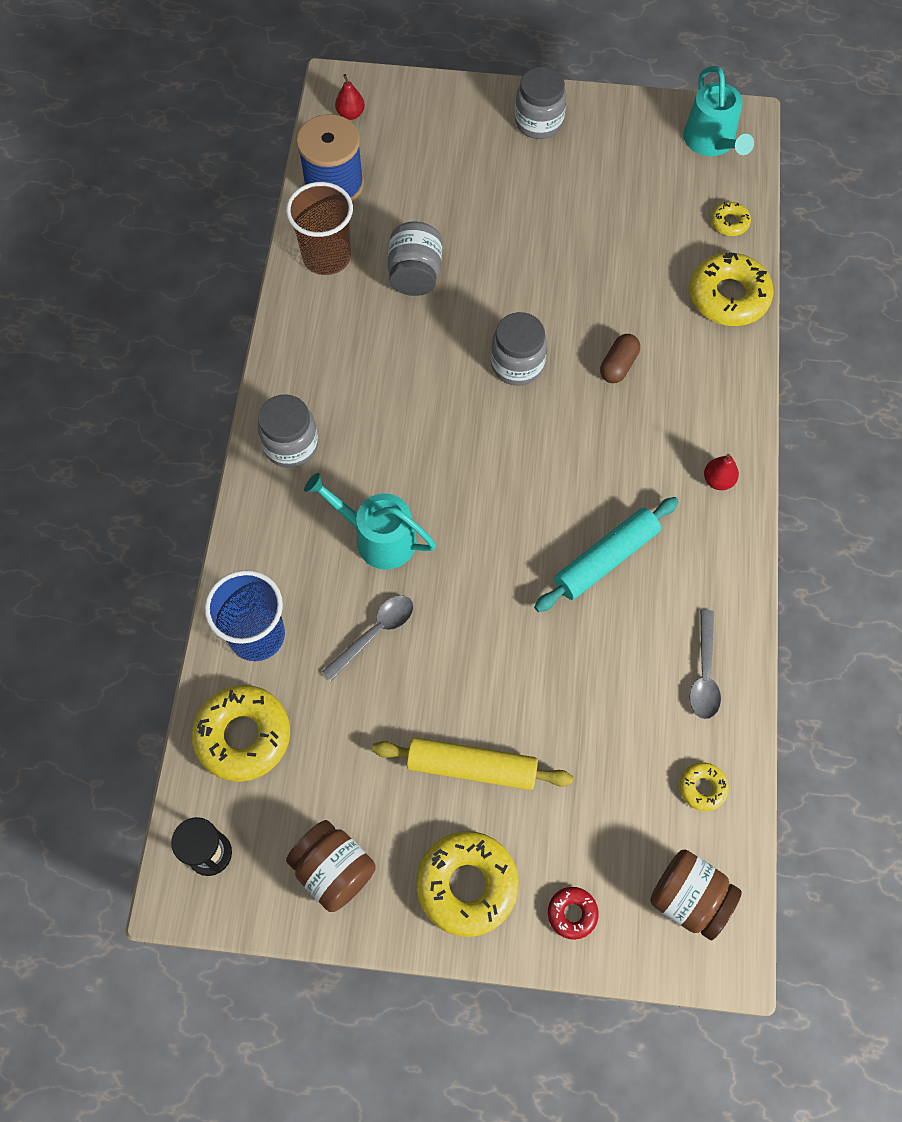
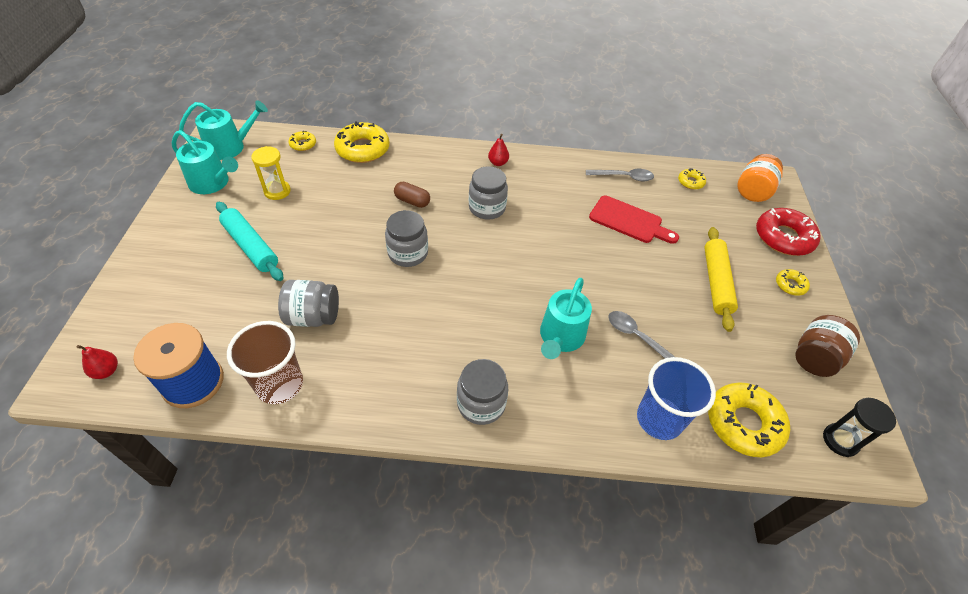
camera: 95 degrees left, 15 degrees down
(467, 885) = (790, 285): yellow donut -> yellow donut, size x0.49
(538, 122) = (175, 235): grey jar -> grey jar (487, 208)
(572, 913) = (783, 237): red donut -> red donut, size x2.02
(596, 662) = (629, 221): none -> red cutting board
(605, 559) = (558, 214): turquoise rolling pin -> turquoise rolling pin (250, 246)
(625, 208) = (277, 191): none -> yellow hourglass
(634, 138) = (212, 183): none -> turquoise watering can
(688, 898) = (753, 191): brown jar -> orange jar

